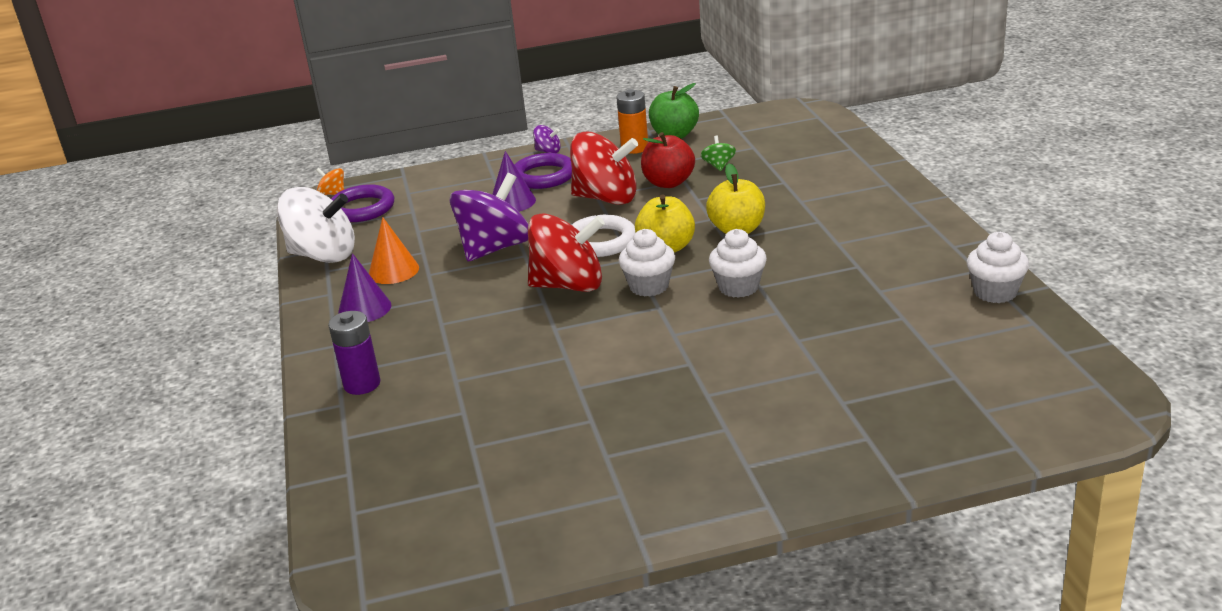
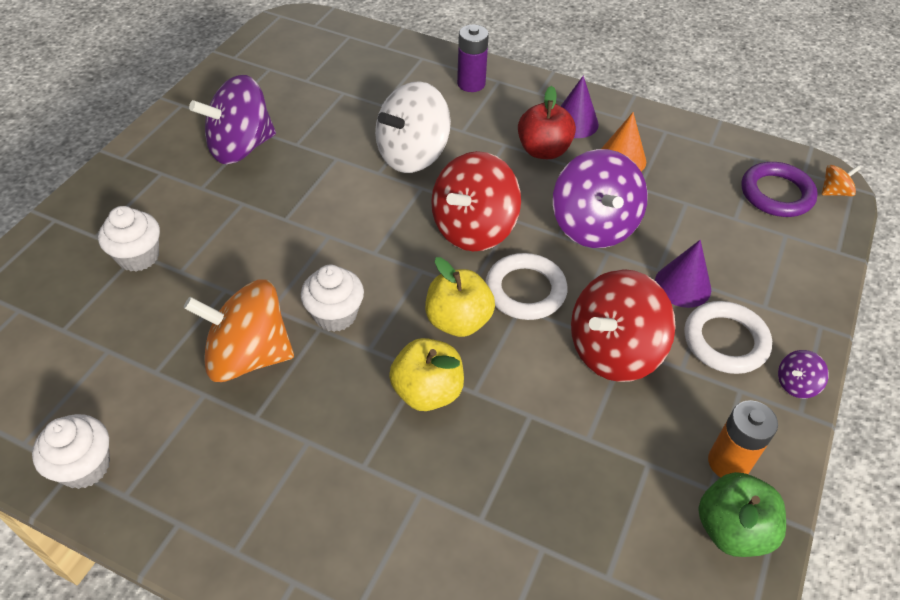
camera: 125 degrees right, 20 degrees up
(323, 255) = (697, 139): white spinning top -> white spinning top (412, 155)
(544, 176) = (725, 341): purple ring -> white ring
(642, 446) = (241, 147): none -> purple spinning top
(649, 286) = (410, 268): white cupcake -> white cupcake (138, 256)
(668, 183) = (595, 421): red apple -> red apple (543, 150)
(718, 166) = (591, 497): green spinning top -> none
(826, 295) = (249, 355): none -> orange spinning top

